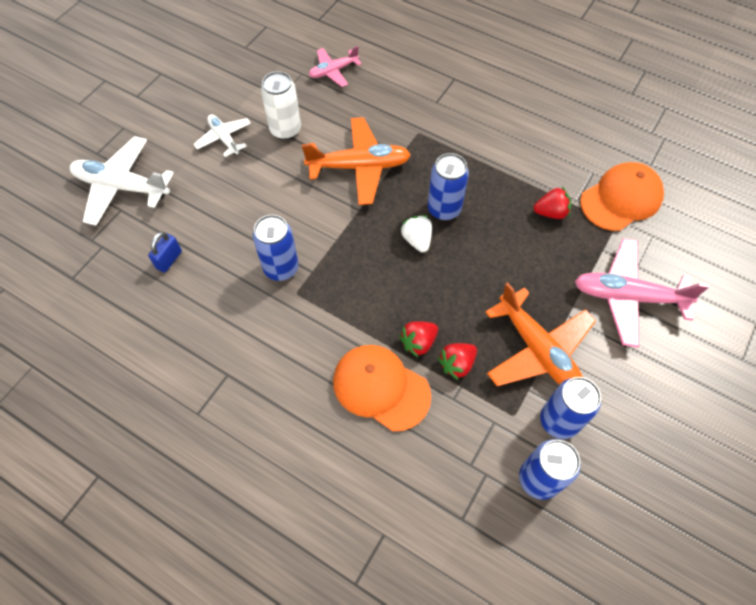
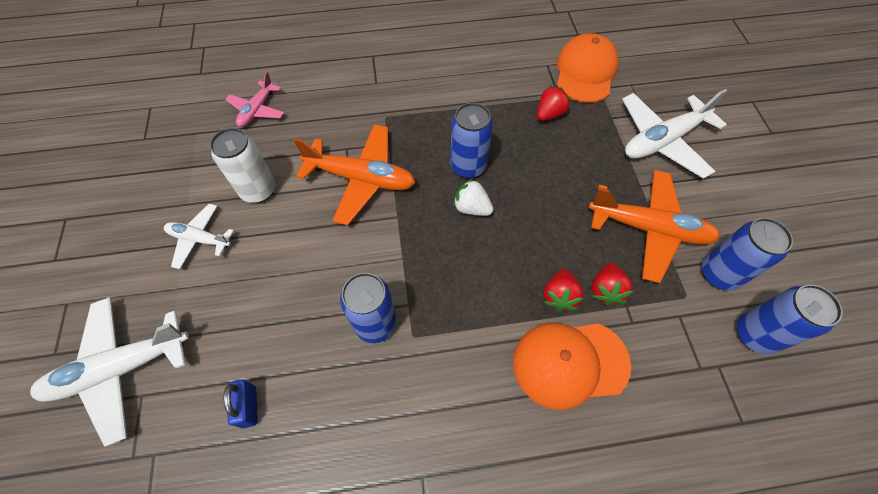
camera: 40 degrees left, 0 degrees up
(359, 167) = (361, 179): orange plane -> orange plane turned 60 degrees clockwise
(628, 297) = (662, 141): pink plane -> white plane

